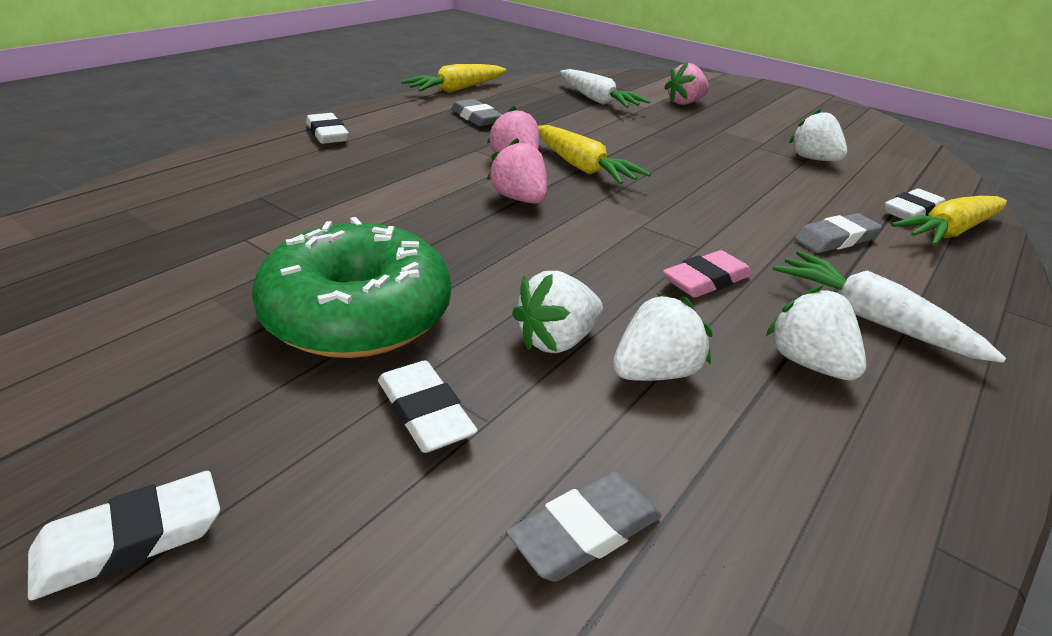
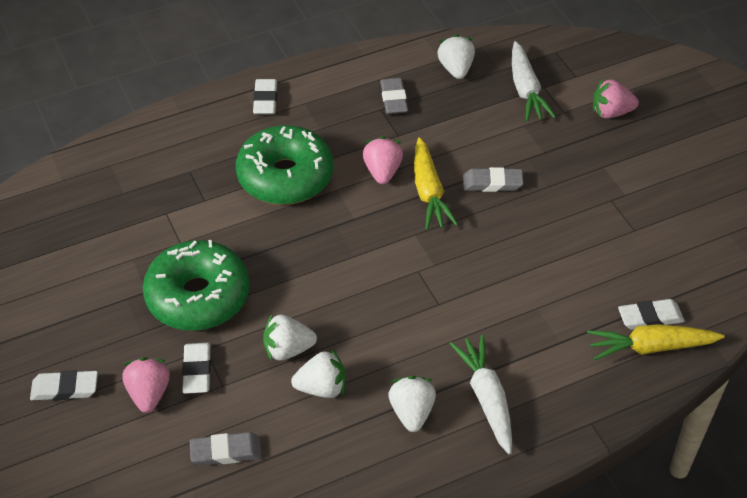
camera: 30 degrees right, 15 degrees up
(400, 181) = (285, 176): none -> green donut
(456, 90) = (406, 46): yellow carrot -> none
(519, 199) = (354, 219): pink strawberry -> pink strawberry (149, 394)
(706, 280) = (413, 334): pink eraser -> none
(813, 159) = (643, 230): white strawberry -> white strawberry (456, 69)
(835, 239) = (547, 326): grey eraser -> grey eraser (492, 183)

